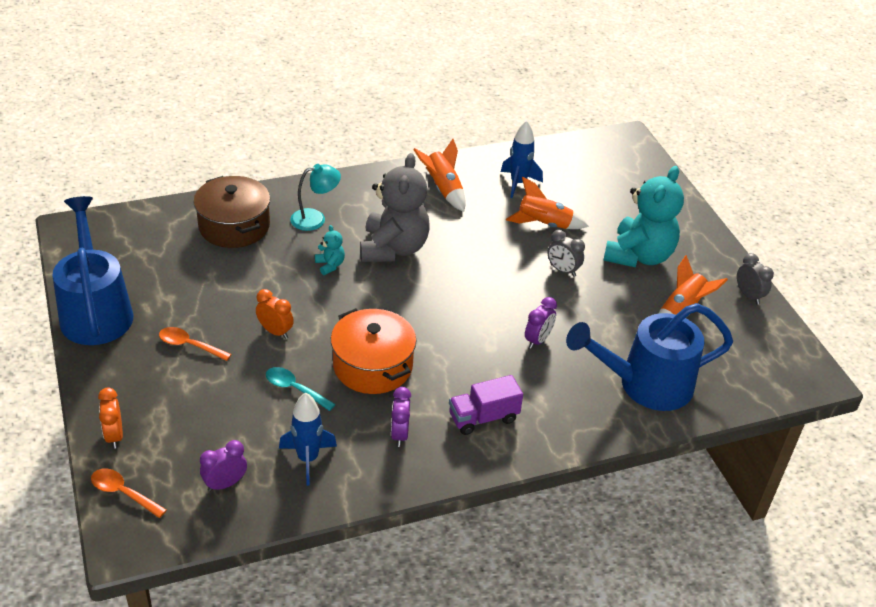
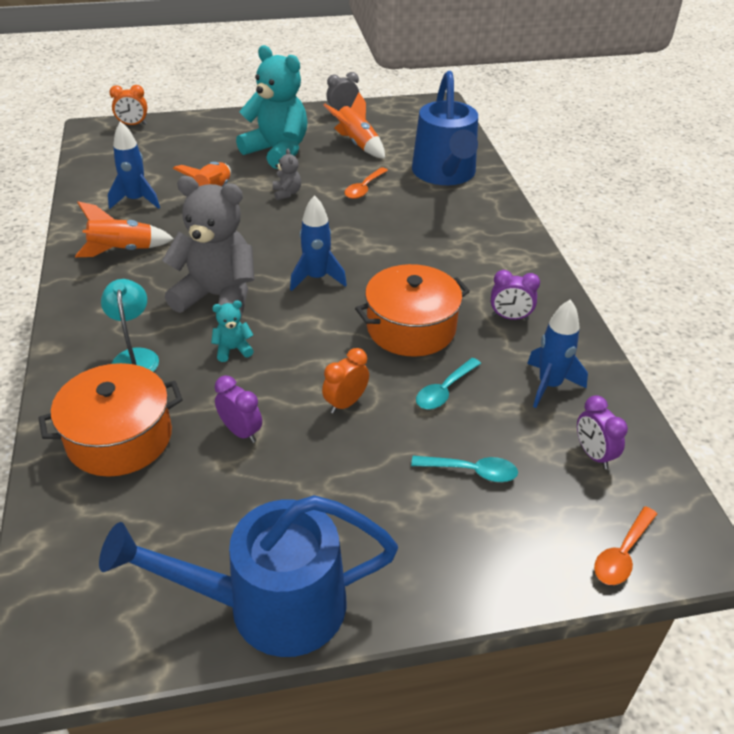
camera: 80 degrees left, 0 degrees up
(114, 436) = (527, 568): orange clock -> orange clock (133, 125)
(189, 345) = (360, 488): orange spoon -> orange spoon (364, 188)
(206, 406) = (471, 471): none -> turquoise spoon
(234, 226) = (119, 438): brown pot -> orange pot
(431, 302) = (317, 278): none -> blue rocket
(483, 418) = (486, 263): purple truck -> none
(538, 340) = (384, 220): purple clock -> purple clock (241, 432)
(562, 270) = (287, 193): grey clock -> grey teddy bear

